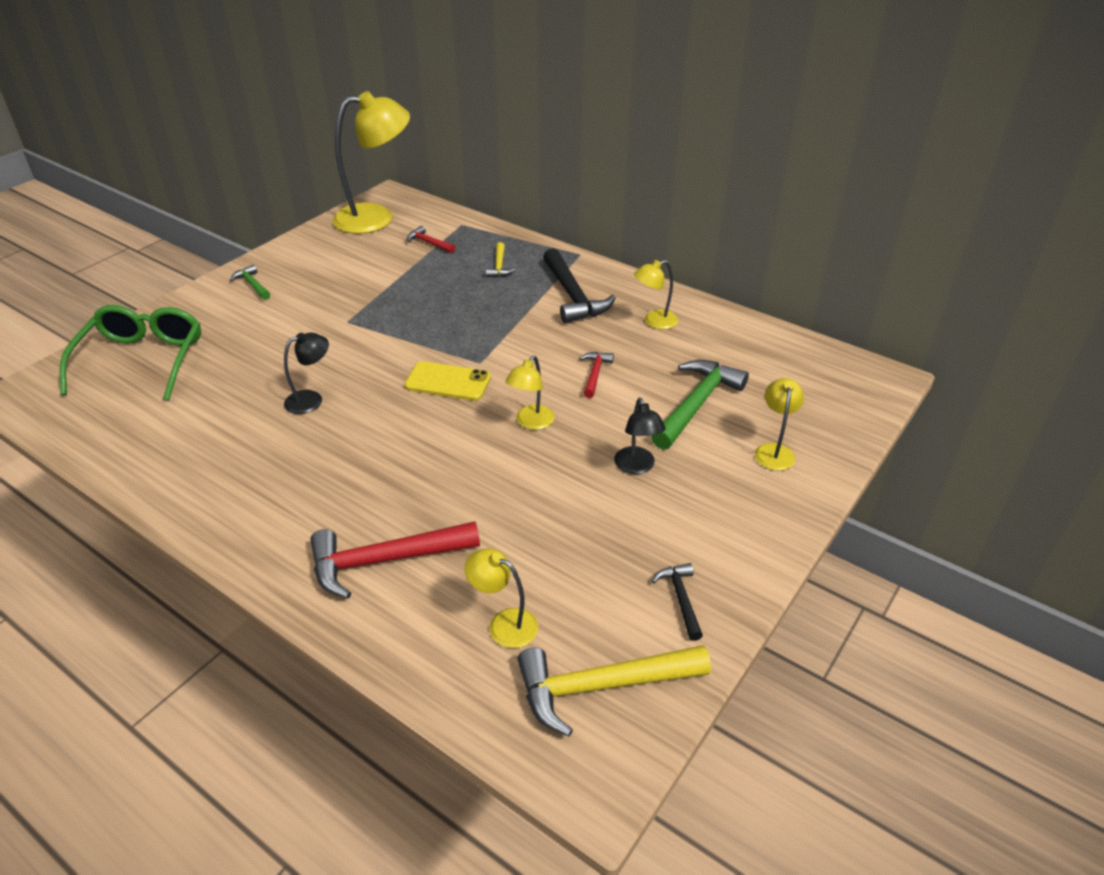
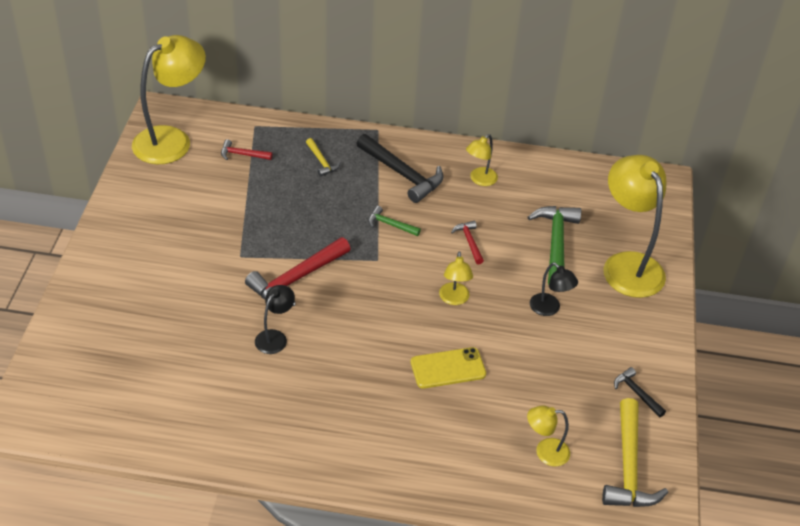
camera: 30 degrees left, 5 degrees up
(142, 360) = (98, 351): green glasses -> none
(252, 285) = (123, 246): green hammer -> green hammer (390, 225)
(385, 560) = (437, 440): red hammer -> red hammer (296, 279)
(448, 381) = (367, 285): yellow phone -> yellow phone (448, 368)
(602, 686) = (628, 466): yellow hammer -> yellow hammer turned 45 degrees counterclockwise
(774, 451) = (627, 265): yellow lamp -> yellow lamp, size x2.09

